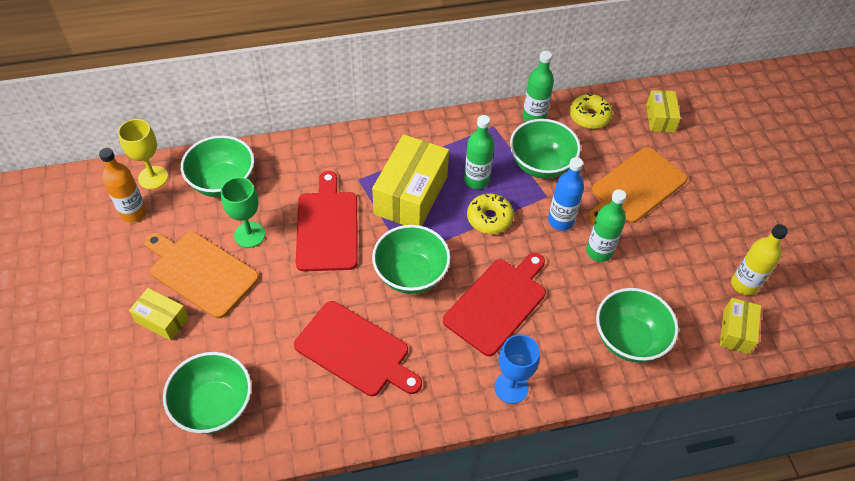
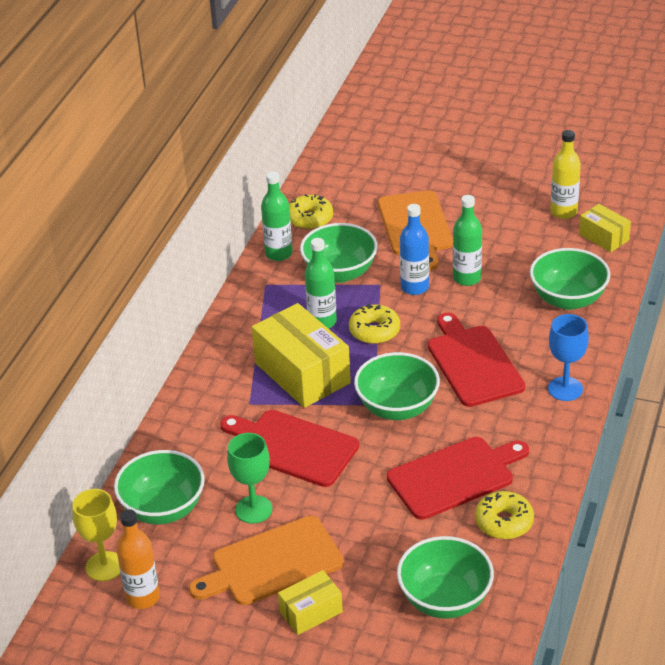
camera: 55 degrees left, 15 degrees down
(322, 411) = (504, 522): none -> yellow donut
(660, 118) = (351, 178): yellow box -> none

